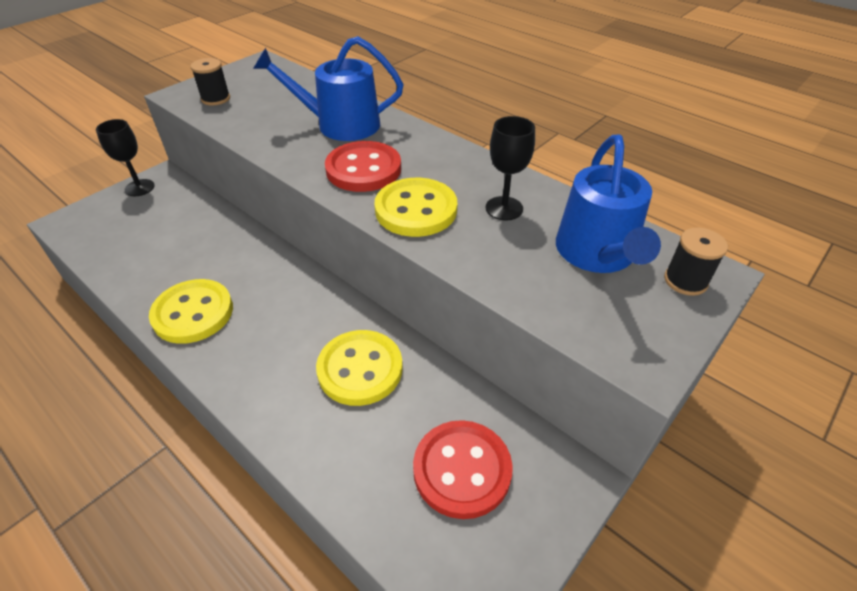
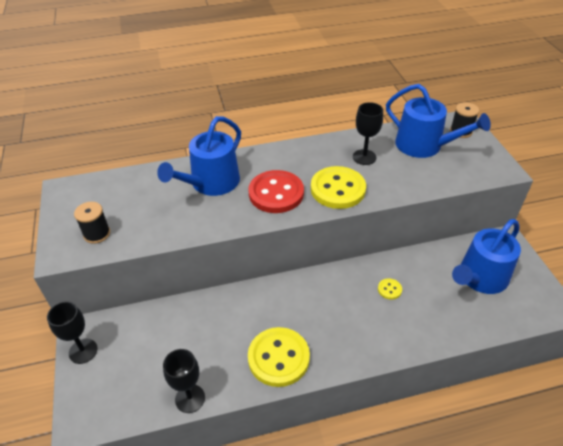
camera: 55 degrees left, 0 degrees up
(113, 273) = (190, 398): none -> black goblet
(360, 369) = (389, 289): yellow button -> yellow button, size x0.43
(462, 470) = (480, 278): red button -> blue watering can

